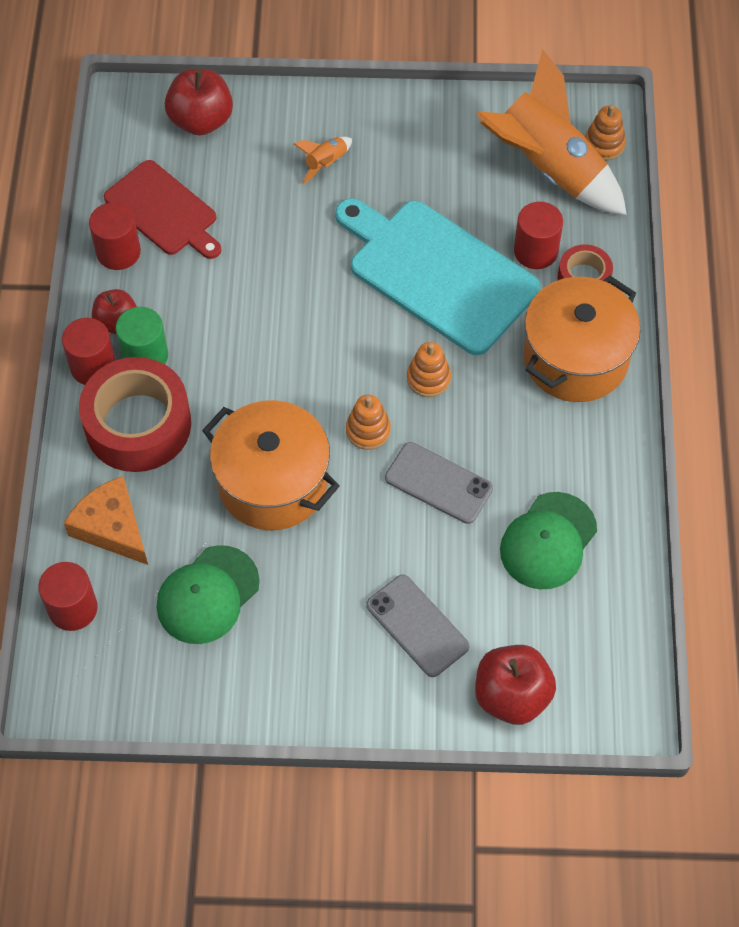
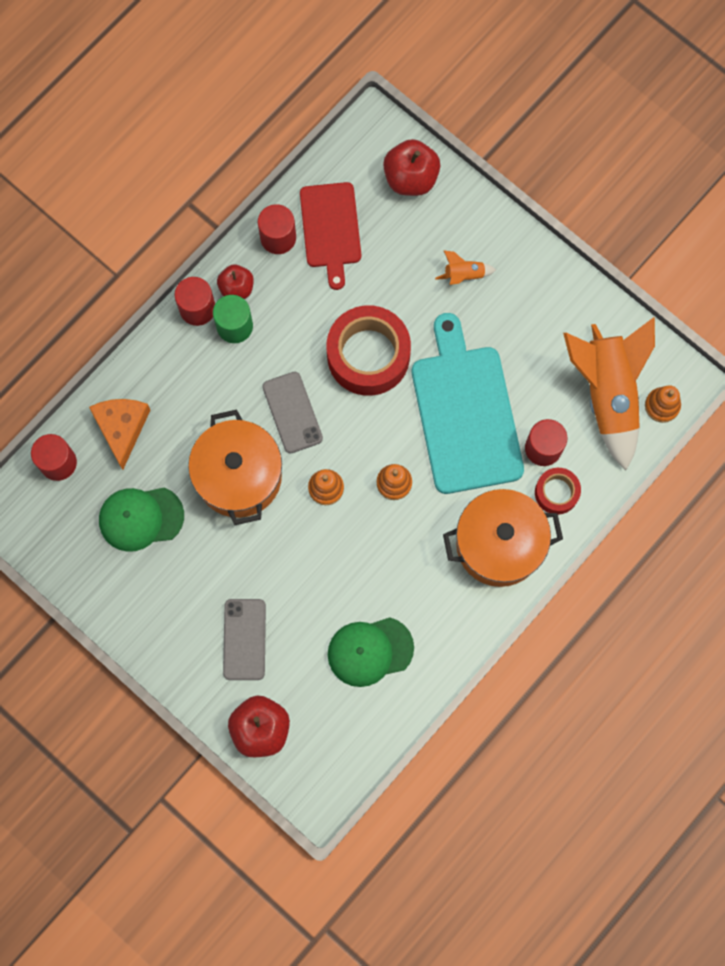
camera: 40 degrees right, 15 degrees up
(138, 424) = (192, 371): red tape -> red tape (368, 355)
(438, 483) = (338, 558): grey phone -> grey phone (292, 412)

